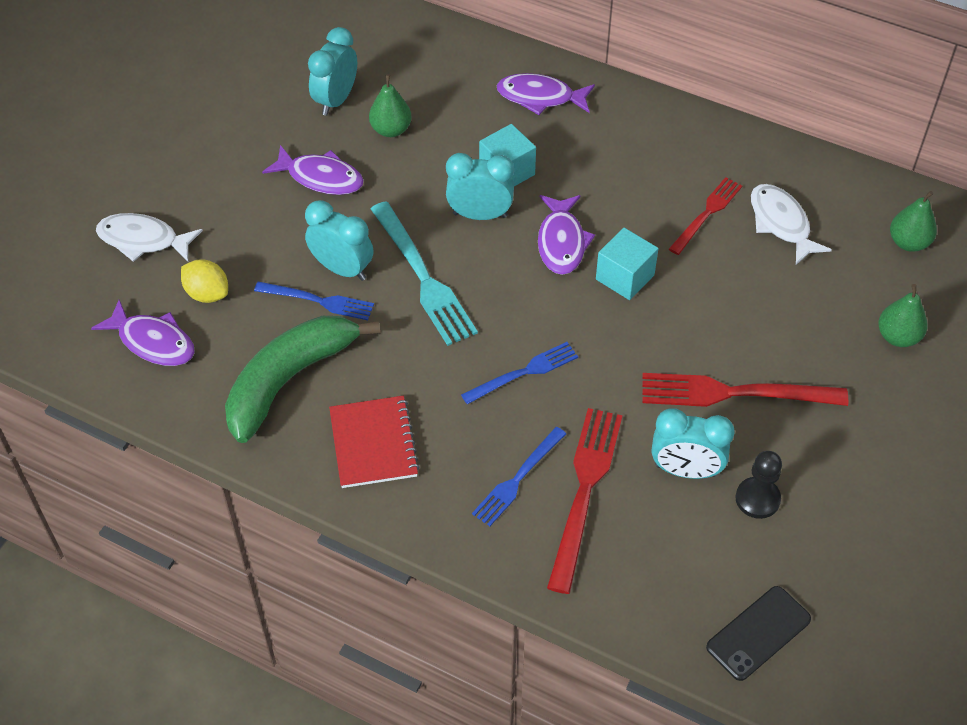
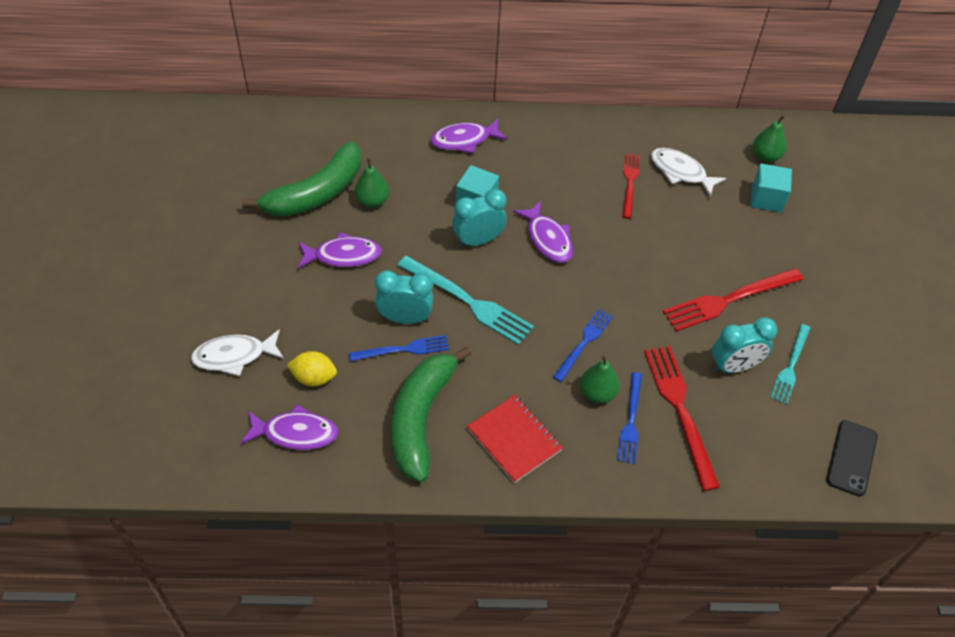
camera: 30 degrees left, 0 degrees up
(336, 100) = (316, 193): turquoise clock -> green banana
(625, 277) = (606, 247): turquoise cube -> turquoise cube (766, 198)
(757, 499) = (790, 366): black pawn -> turquoise fork
(898, 337) = (800, 221): green pear -> green pear (597, 393)

